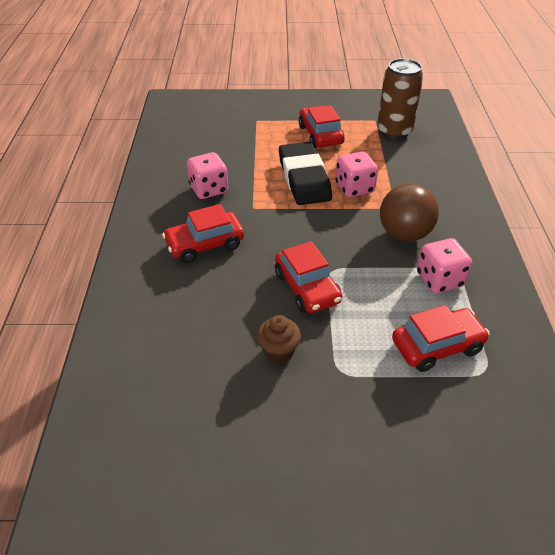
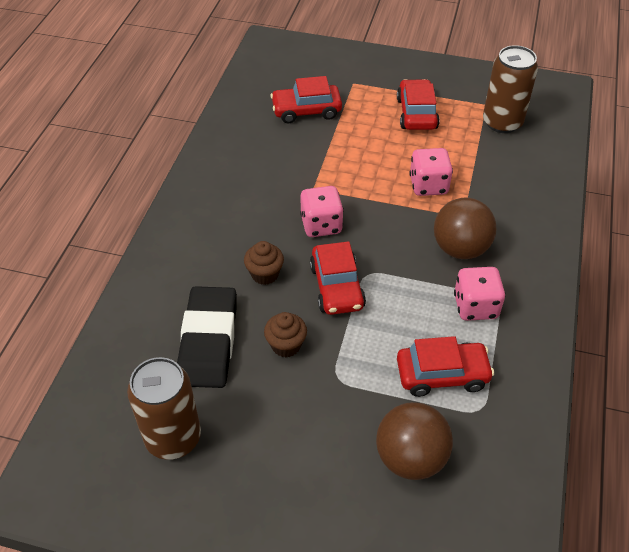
camera: 15 degrees right, 5 degrees up
(193, 472) = (173, 437): none -> brown can
(205, 244) = (252, 220): red car -> red car (306, 110)
(209, 189) = (275, 159): pink dice -> pink dice (321, 225)
(234, 290) = (265, 274): none -> brown cupcake
(304, 178) = (379, 164): black eraser -> black eraser (209, 341)
(442, 433) = (410, 458): none -> brown ball

